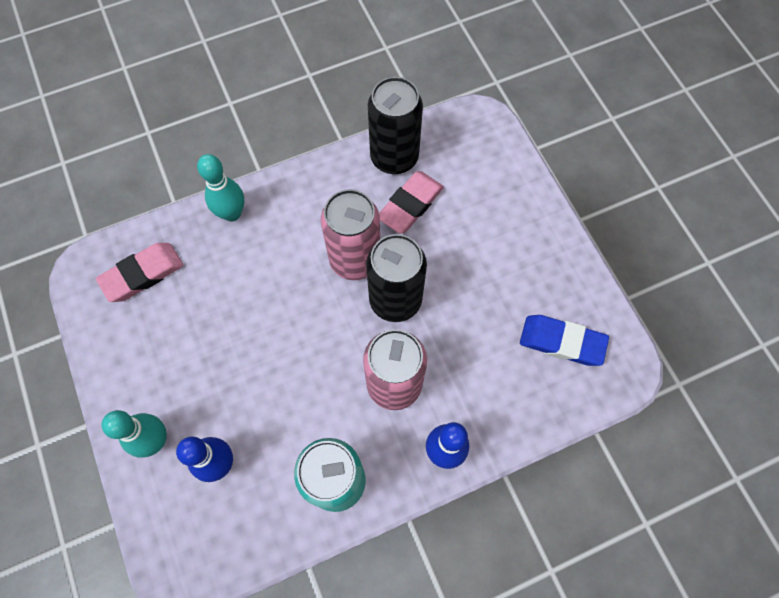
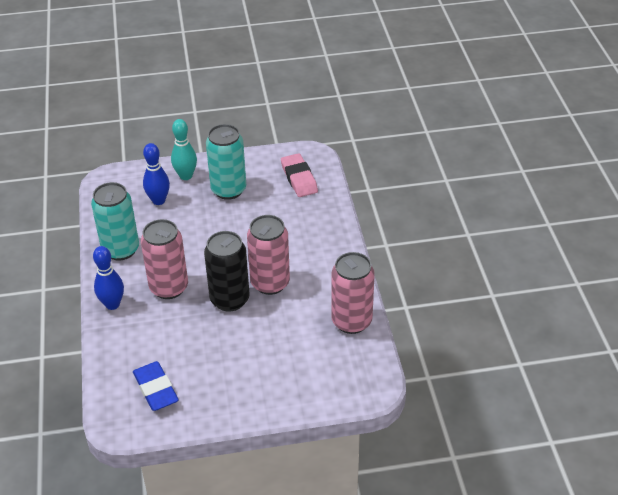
camera: 105 degrees right, 25 degrees down
(180, 365) = (228, 190): none -> turquoise can
(232, 213) = (331, 224): turquoise bowling pin -> none
(394, 157) = (351, 321): black can -> pink can
(410, 205) = (305, 323): pink eraser -> none
(562, 342) = (156, 389): blue eraser -> blue eraser turned 60 degrees counterclockwise

